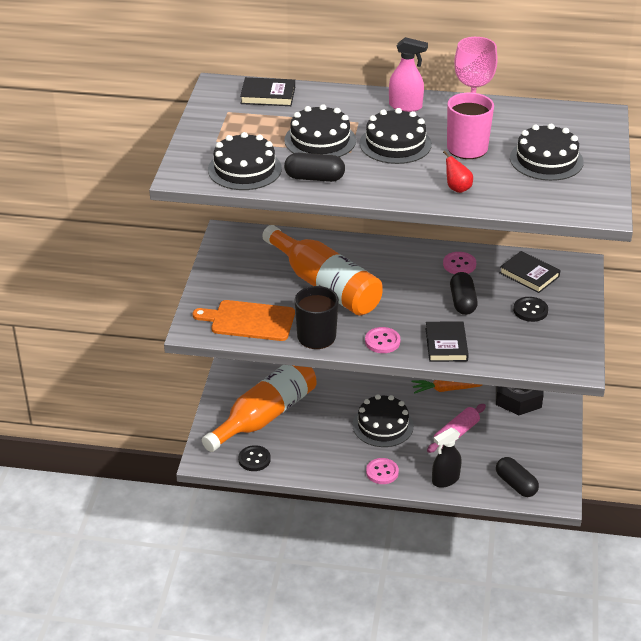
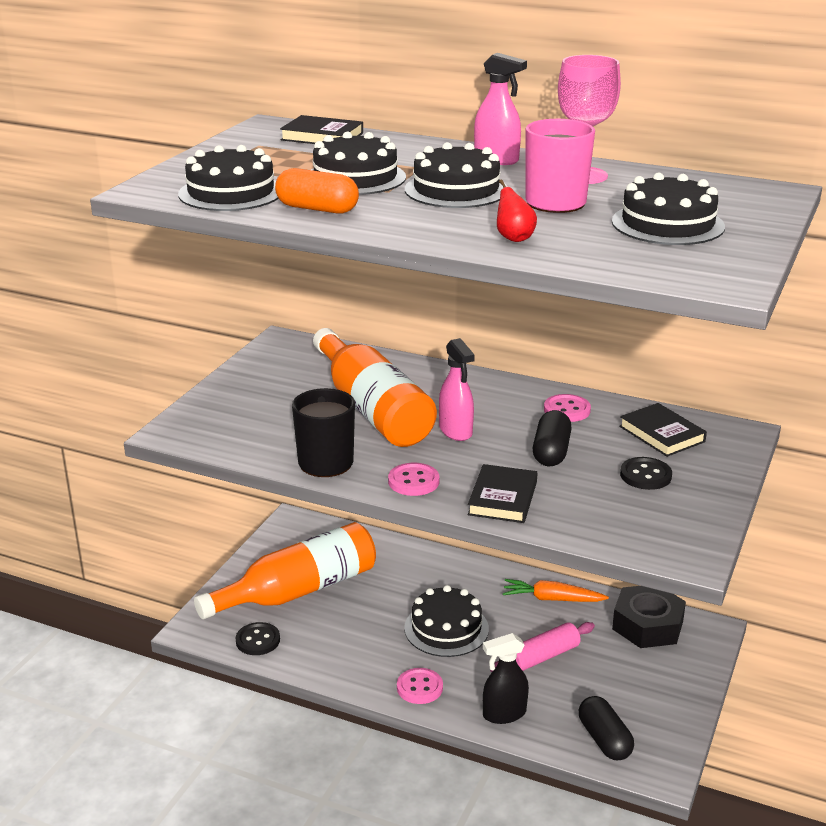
camera: 15 degrees right, 10 degrees down
(249, 321) = (249, 433): orange cutting board -> none
(314, 178) = (317, 209): black capsule -> orange capsule
(392, 295) = (456, 431): none -> pink spray bottle

